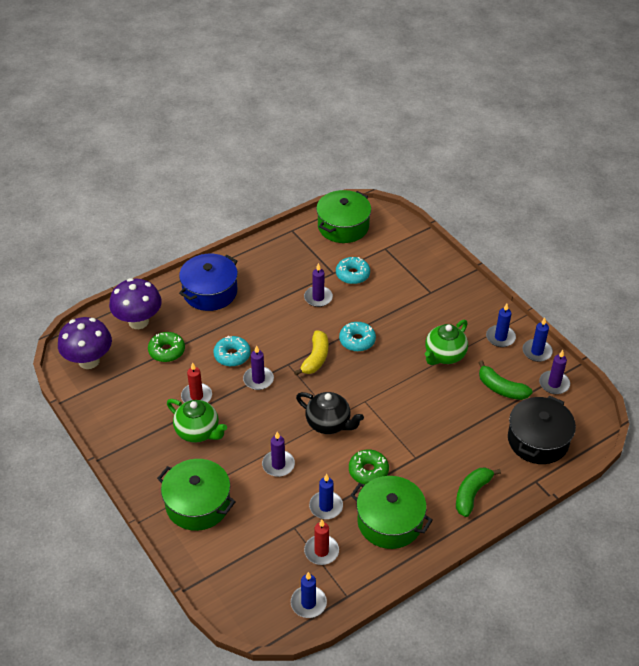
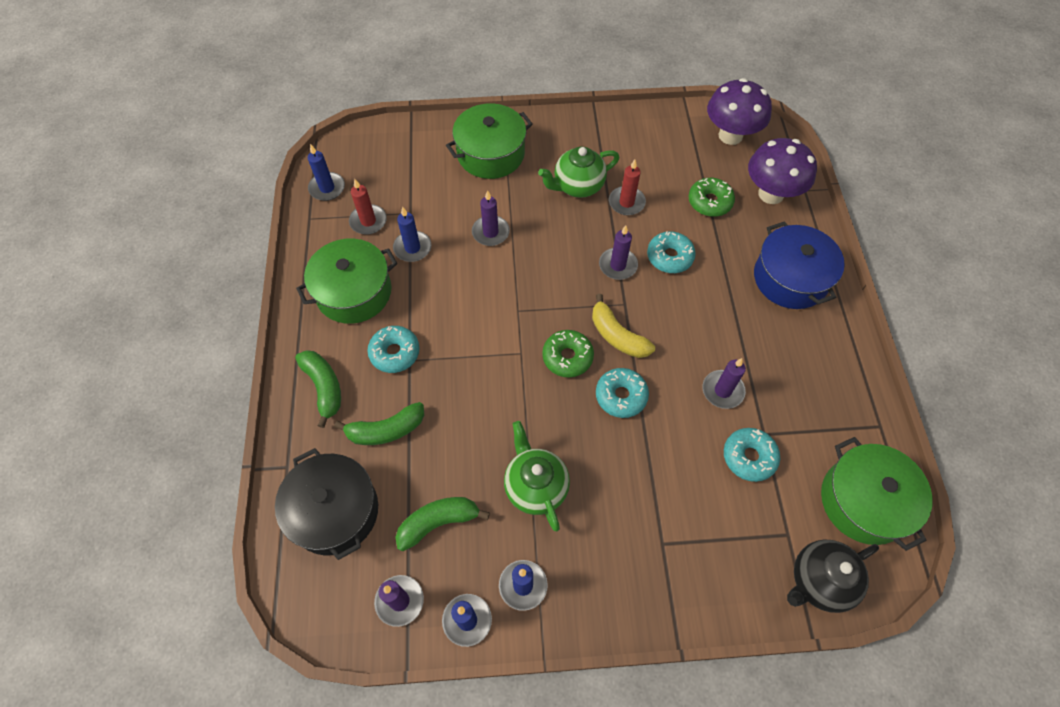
camera: 120 degrees right, 15 degrees up
(329, 423) = (512, 301): black teapot -> black teapot (819, 581)
(368, 471) = (426, 305): green donut -> green donut (567, 357)
(417, 468) = (395, 353): none -> turquoise donut
(471, 443) = (386, 430): none -> green banana

